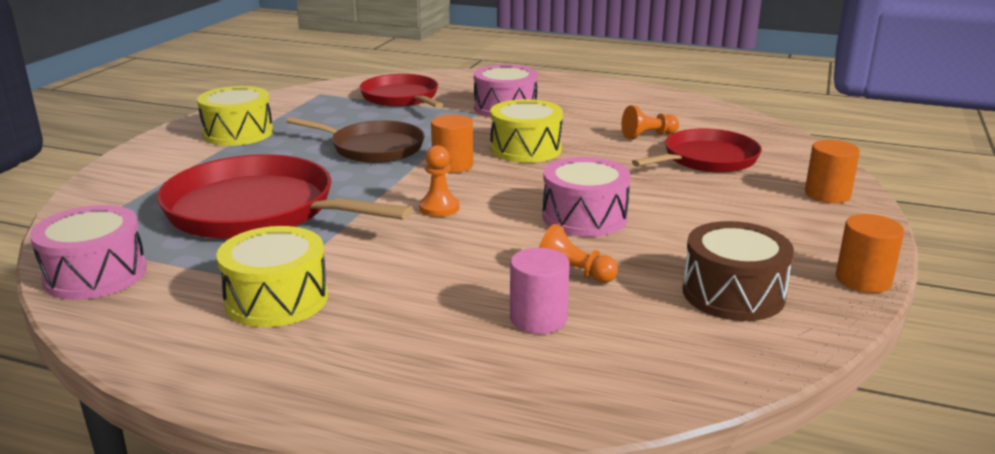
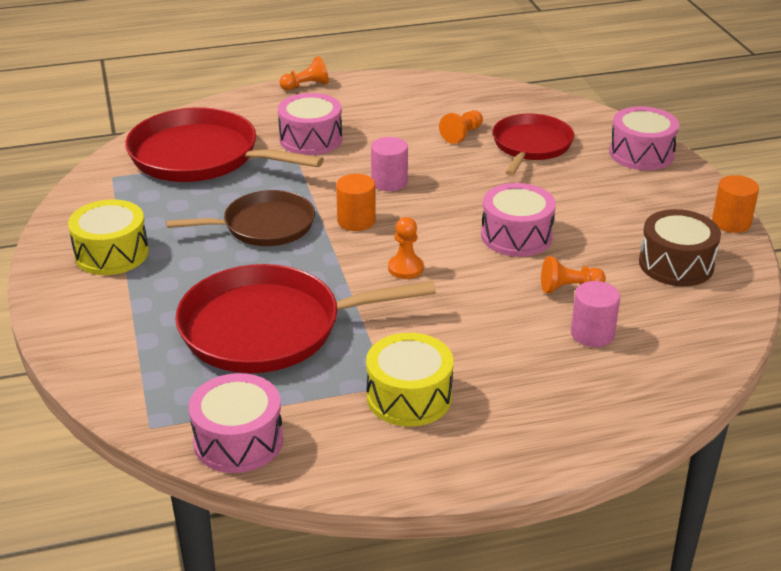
camera: 35 degrees left, 10 degrees up
(401, 98) = (200, 156): red pan -> red pan, size x1.56
(525, 149) = (389, 182): yellow drum -> pink cylinder
(557, 78) = (306, 86): none -> orange pawn
(827, 194) = (641, 154): orange cylinder -> pink drum

